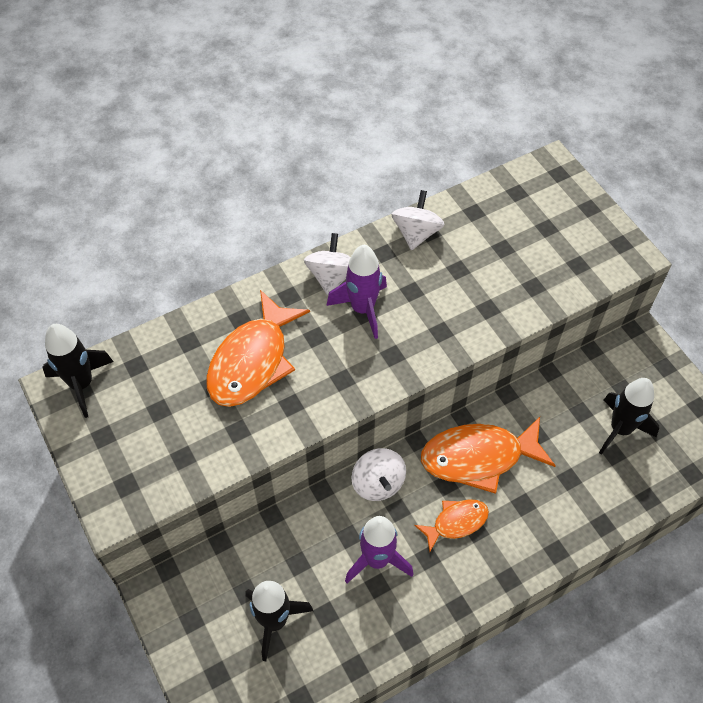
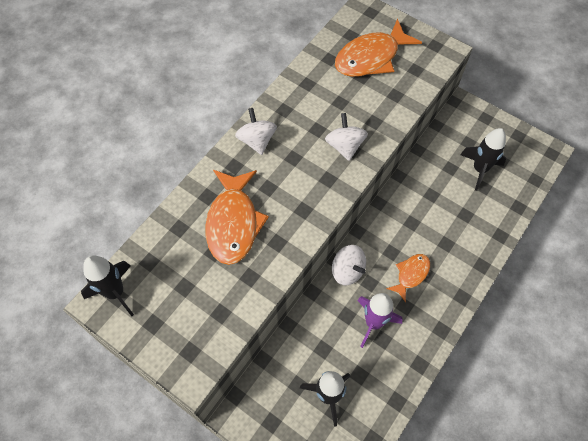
camera: 25 degrees left, 5 degrees up
(362, 309) = (290, 155): purple rocket -> none
(416, 233) = (299, 88): white spinning top -> white spinning top (345, 146)
(478, 457) = (403, 225): orange fish -> orange fish (371, 57)

